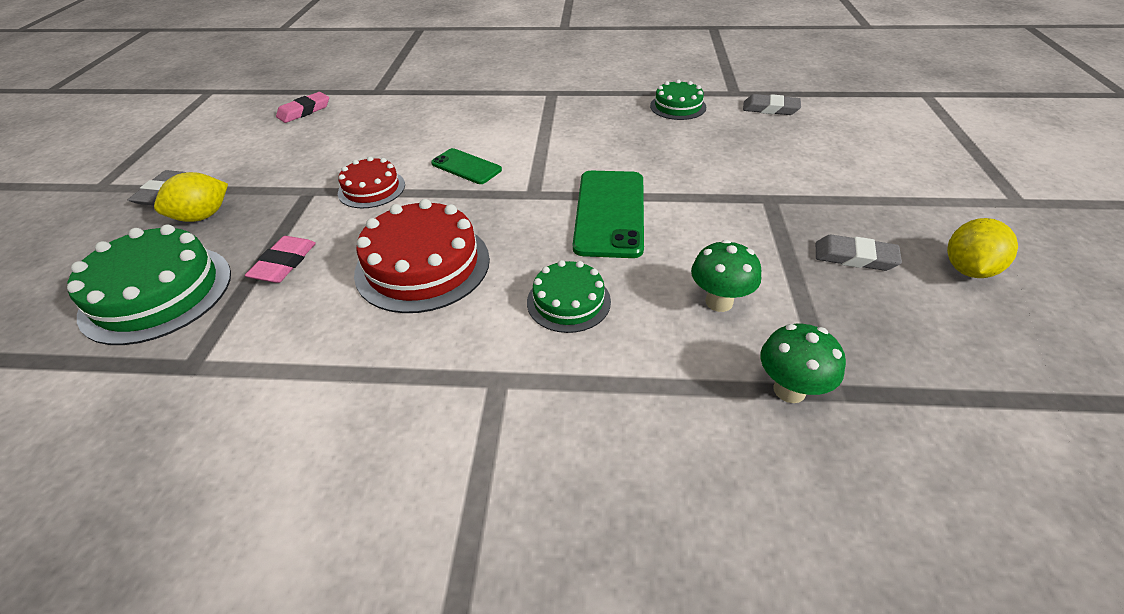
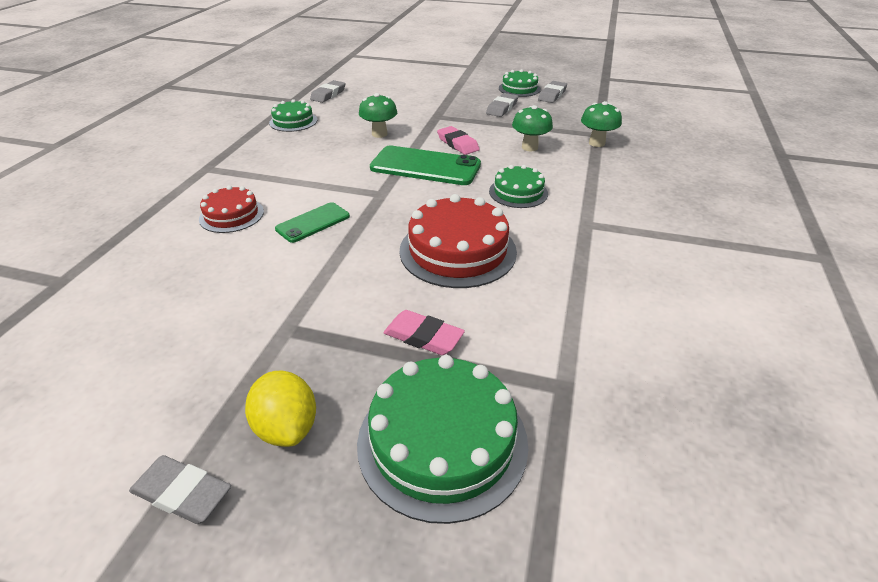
camera: 80 degrees left, 5 degrees down
(304, 111) = (44, 351): pink eraser -> pink eraser (457, 144)
(371, 189) = (314, 281): red cake -> red cake (231, 215)
(681, 165) = (379, 134): none -> green mushroom
(967, 269) = (519, 89): yellow lemon -> green cake
(980, 316) = (552, 95): none -> grey eraser

